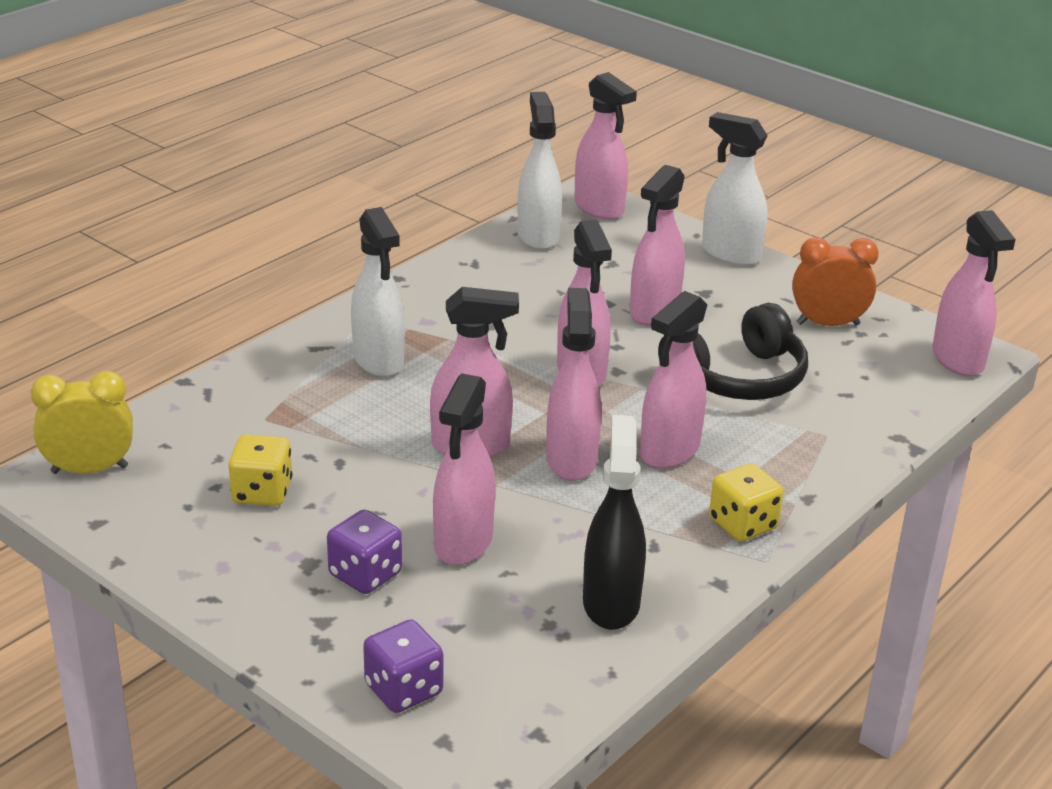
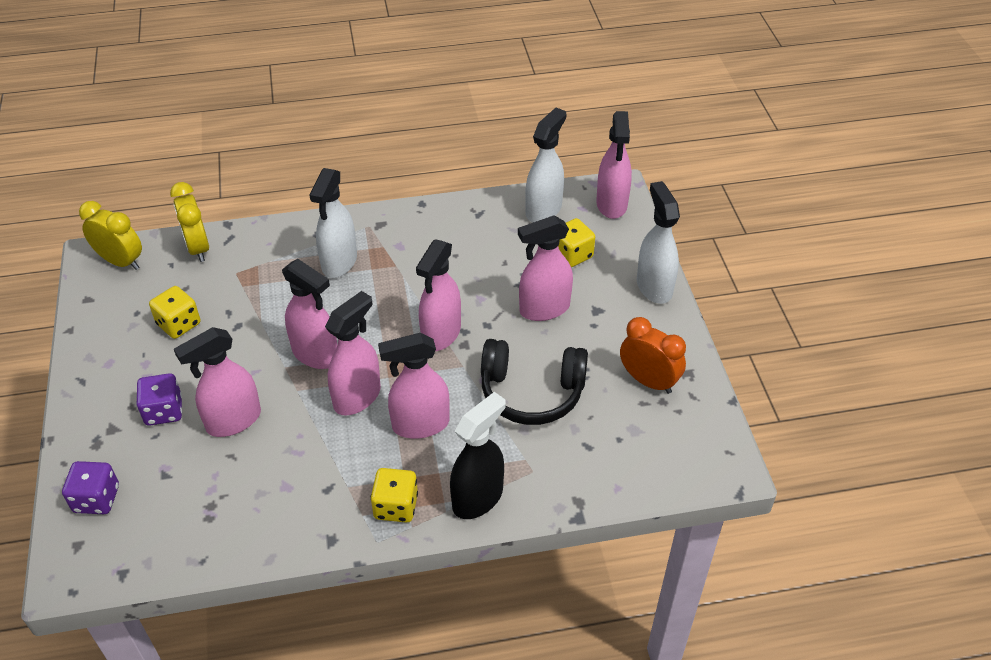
camera: 40 degrees right, 15 degrees up
(179, 416) = (198, 248): none -> yellow clock
(611, 603) = (257, 513): black spray bottle -> black spray bottle (478, 498)
(619, 260) = (572, 255): none -> yellow dice
(958, 360) = (704, 463): pink spray bottle -> none

